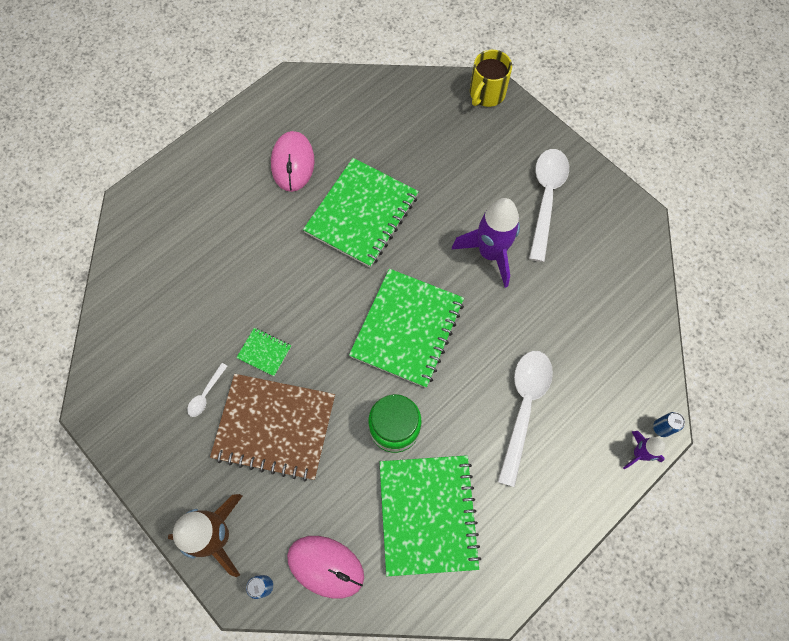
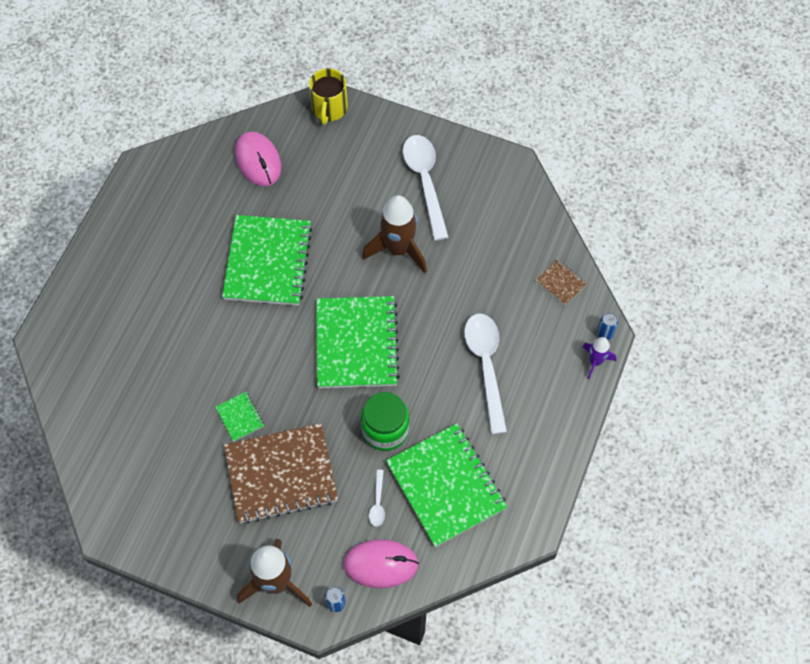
camera: 25 degrees left, 5 degrees down
(205, 394) = (205, 475): white spoon -> white spoon (377, 503)
(264, 352) = (240, 417): green notebook -> green notebook turned 60 degrees clockwise
(292, 163) = (181, 242): pink mouse -> pink mouse (258, 161)
(490, 253) = (398, 249): purple rocket -> brown rocket
(638, 355) = (561, 283): none -> brown notebook

